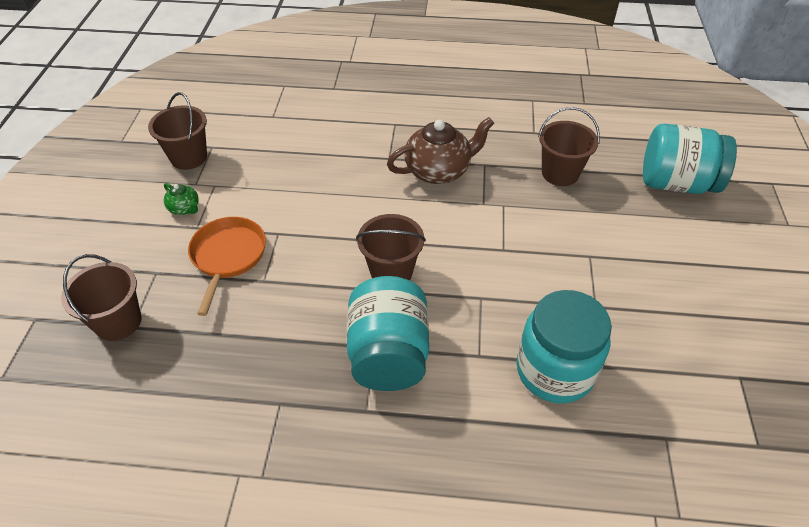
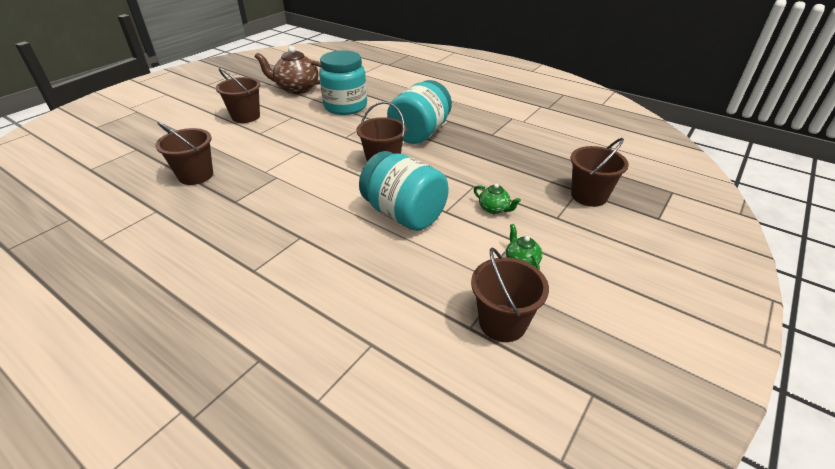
camera: 150 degrees left, 10 degrees down
(228, 256) = (494, 209): orange pan -> green teapot
(438, 171) = (275, 210): brown teapot -> brown teapot (297, 89)
(652, 277) = (246, 117): none -> brown bucket
(676, 183) = (142, 145): turquoise jar -> turquoise jar (404, 214)

